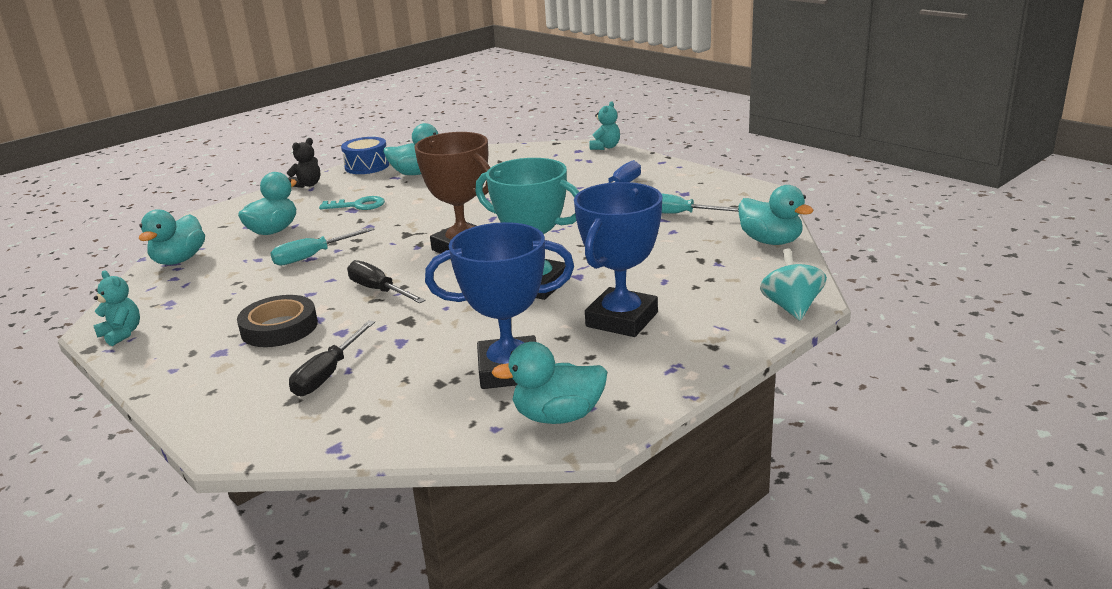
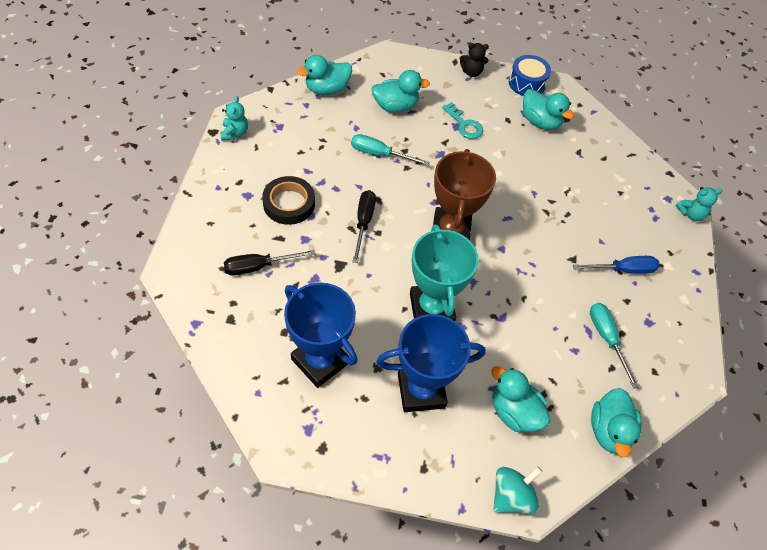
camera: 45 degrees right, 30 degrees up
(558, 416) = (288, 420): turquoise duck -> turquoise duck (514, 412)

